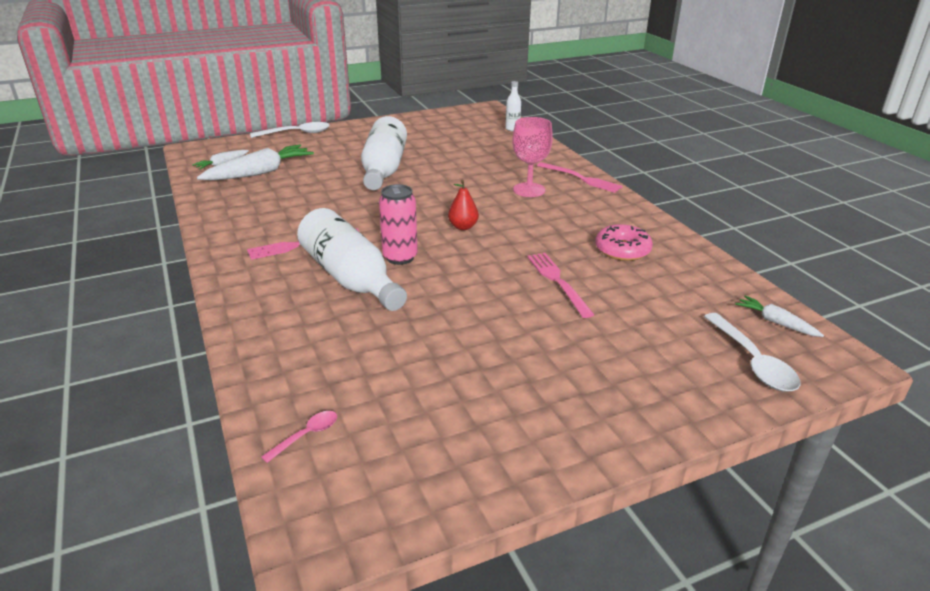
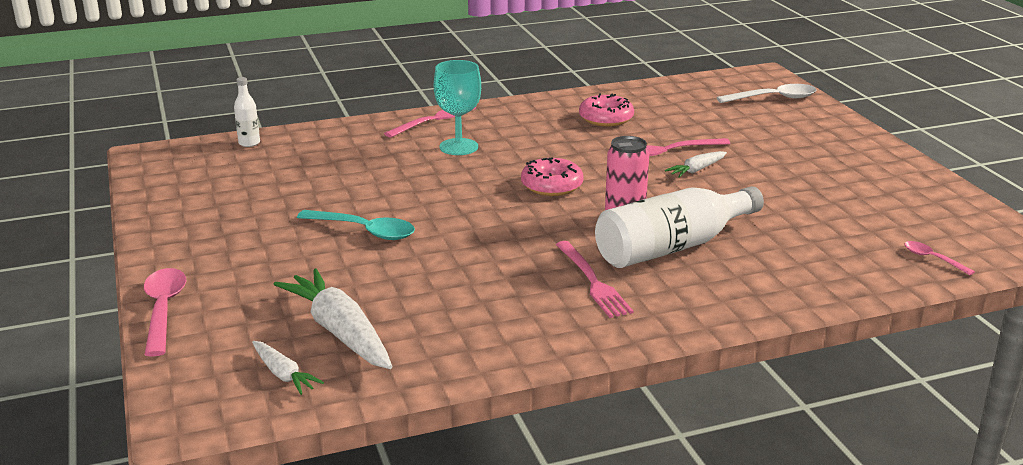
camera: 85 degrees left, 5 degrees down
(297, 133) = (163, 310): white spoon -> pink spoon
(384, 169) = (364, 231): white bottle -> turquoise spoon
(463, 227) = (551, 185): red pear -> pink donut
(529, 190) = (459, 147): pink goblet -> turquoise goblet
(776, 322) = (720, 84): white carrot -> white carrot (696, 170)

